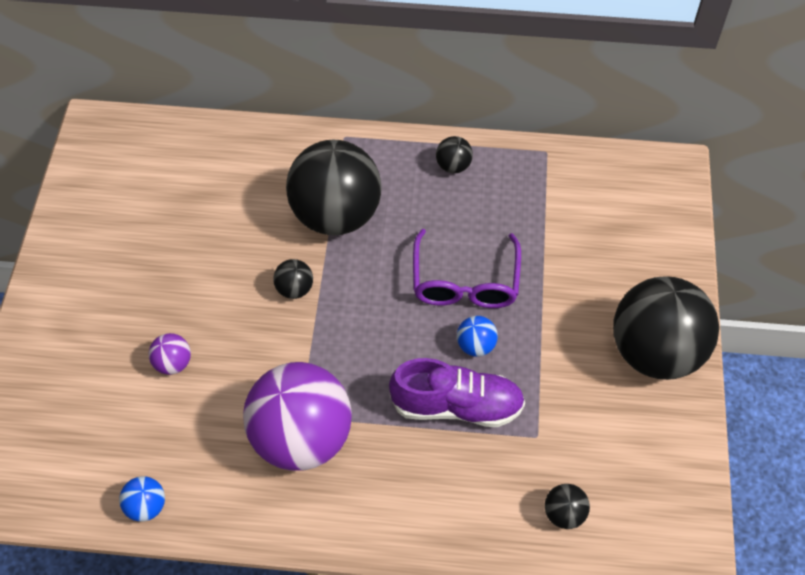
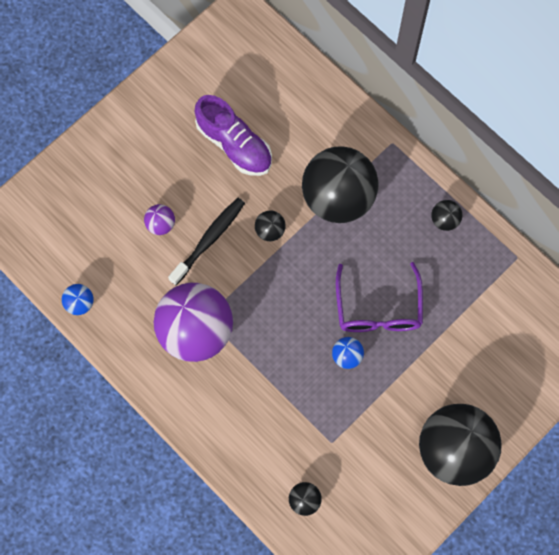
camera: 40 degrees right, 15 degrees up
(238, 341) = (209, 240): none -> black toothbrush
(457, 406) = (301, 385): purple shoe -> purple shoe (234, 145)
(465, 282) = (378, 309): purple glasses -> purple glasses turned 45 degrees counterclockwise

